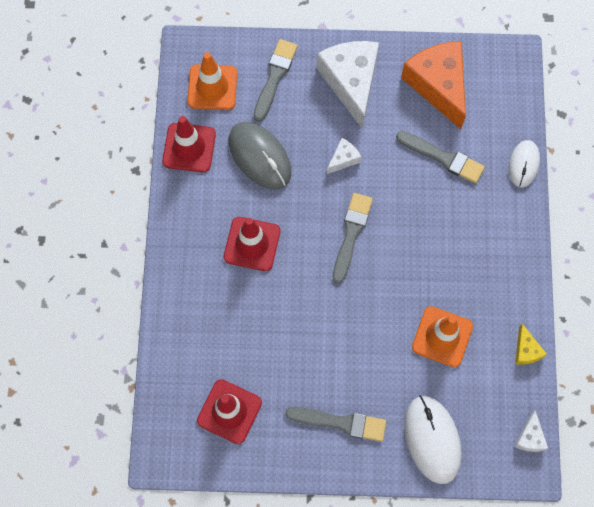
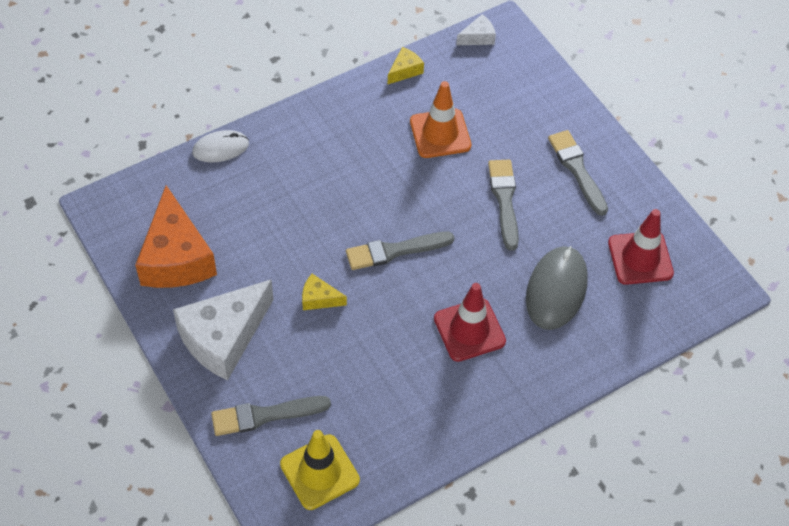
camera: 125 degrees left, 15 degrees down
(189, 148) = (408, 452): red traffic cone -> none
(212, 87) = (319, 472): orange traffic cone -> yellow traffic cone
(259, 156) = (370, 376): grey mouse -> grey mouse (556, 290)
(343, 159) = (319, 299): white cheese -> yellow cheese
(432, 439) = (535, 99): white mouse -> none
(438, 85) = (176, 257): orange cheese -> orange cheese turned 45 degrees counterclockwise
(443, 158) = (258, 215): grey brush -> grey brush (504, 200)

